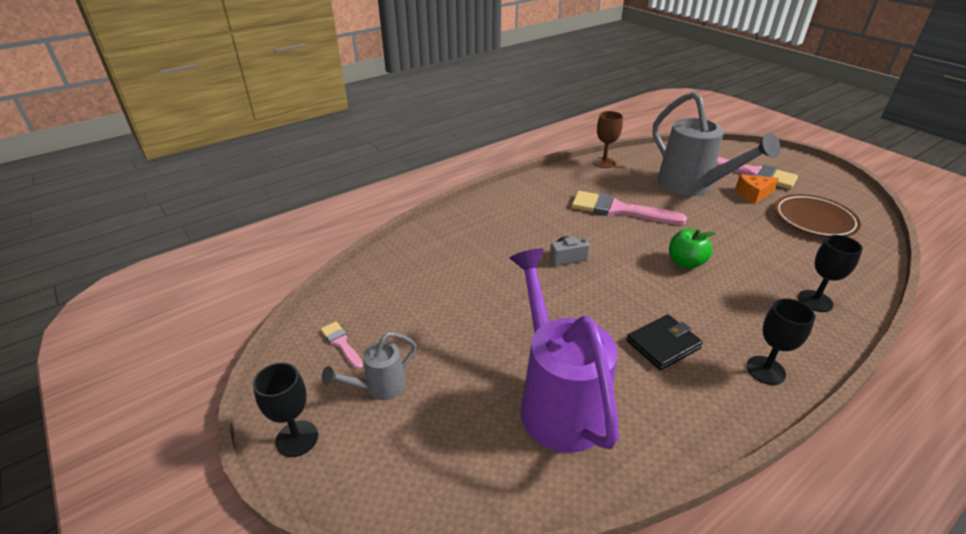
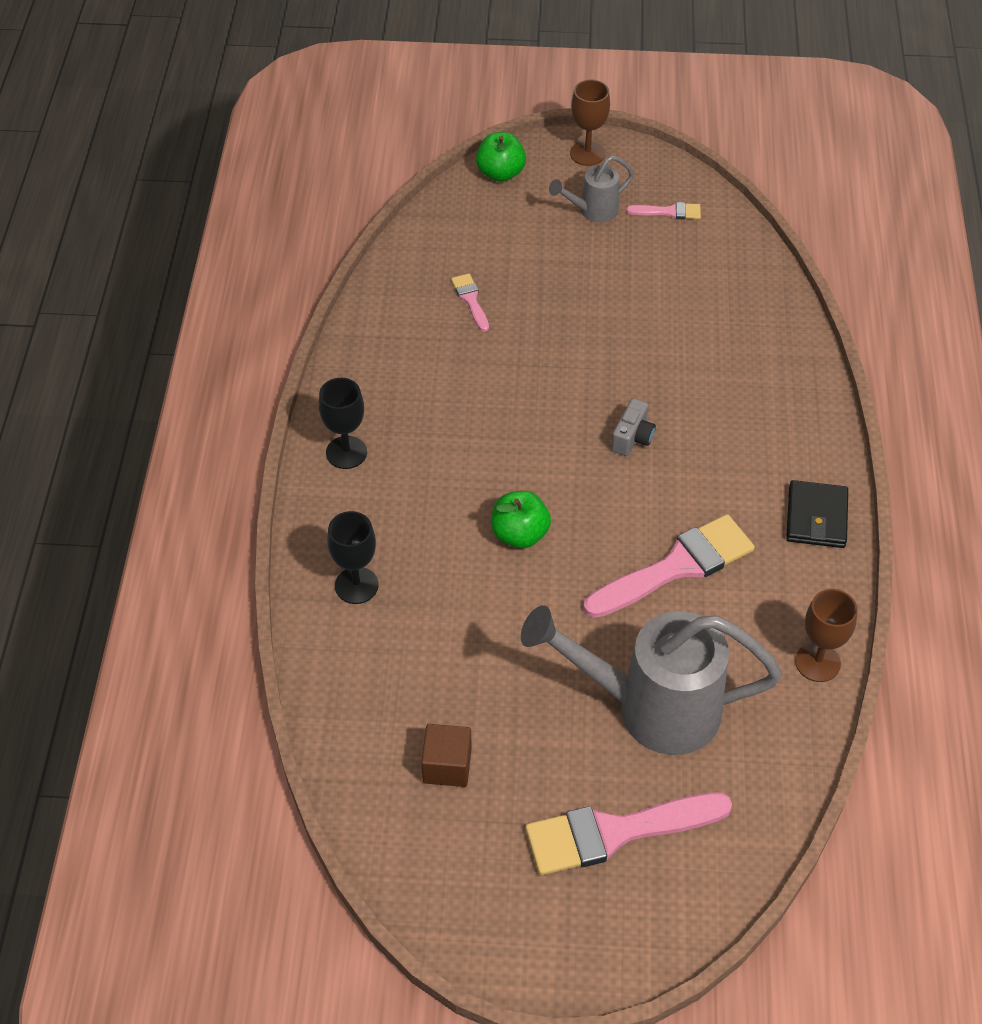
camera: 130 degrees right, 15 degrees up
(297, 438) = (587, 153): black goblet -> brown goblet
(379, 388) = (592, 211): grey watering can -> grey watering can turned 120 degrees counterclockwise
(379, 491) = (500, 173): none -> green apple
(556, 400) = (470, 300): purple watering can -> pink brush
(663, 344) = (445, 410): black wallet -> black wallet (816, 517)
(753, 194) = (563, 765): orange cheese -> none
(814, 220) = (447, 766): brown plate -> brown cube

